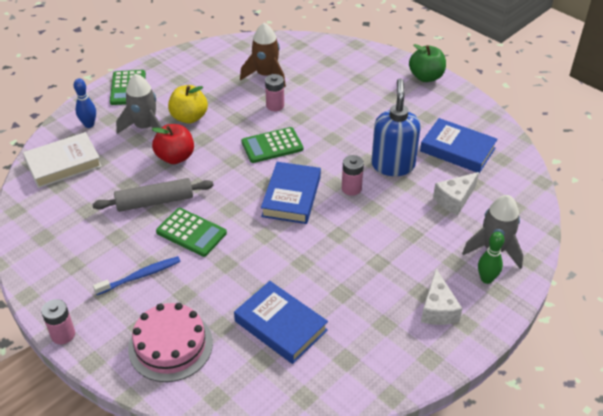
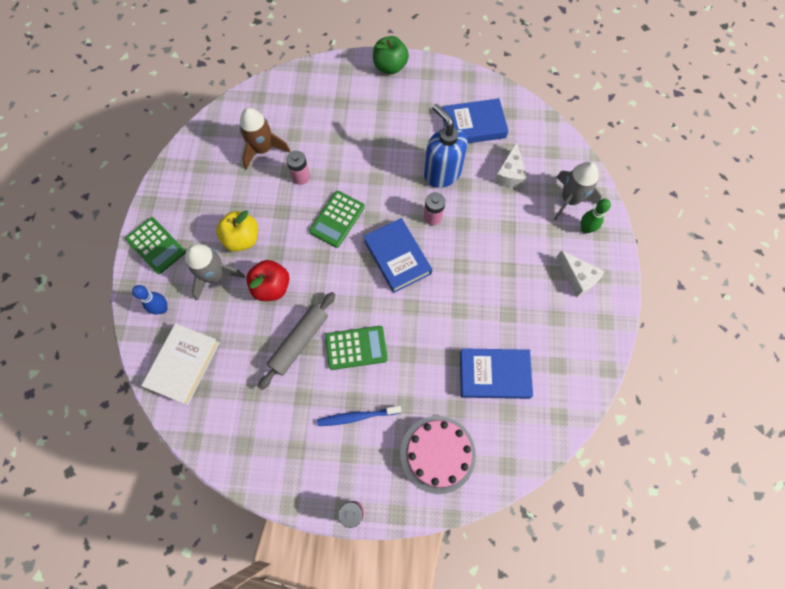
camera: 40 degrees left, 25 degrees up
(140, 276) = (357, 416): blue toothbrush -> blue toothbrush turned 120 degrees counterclockwise

